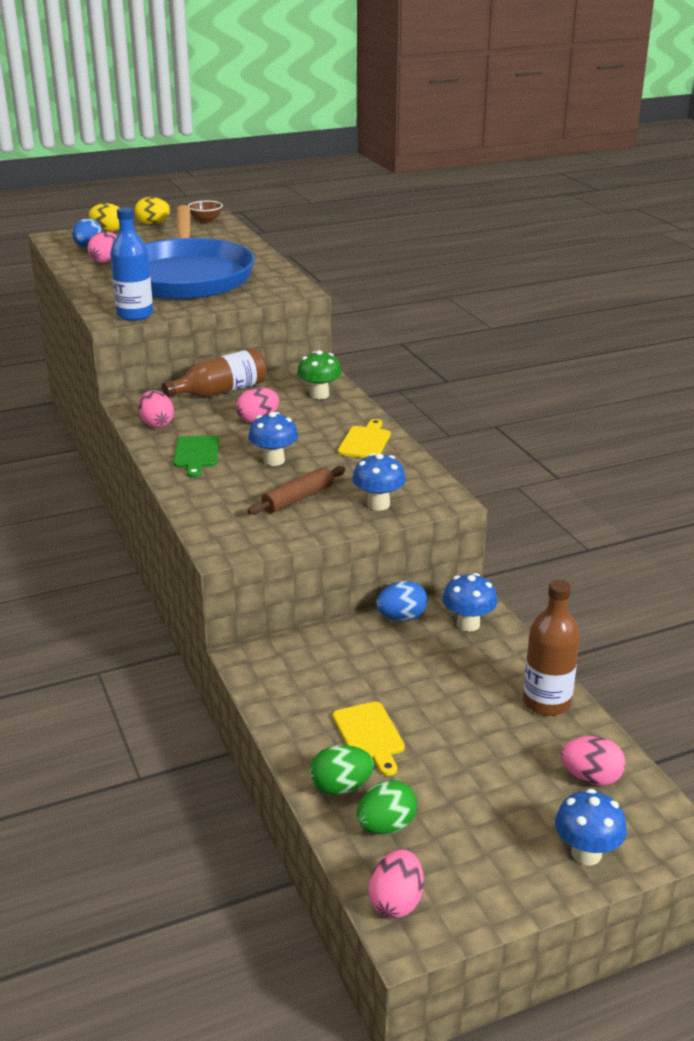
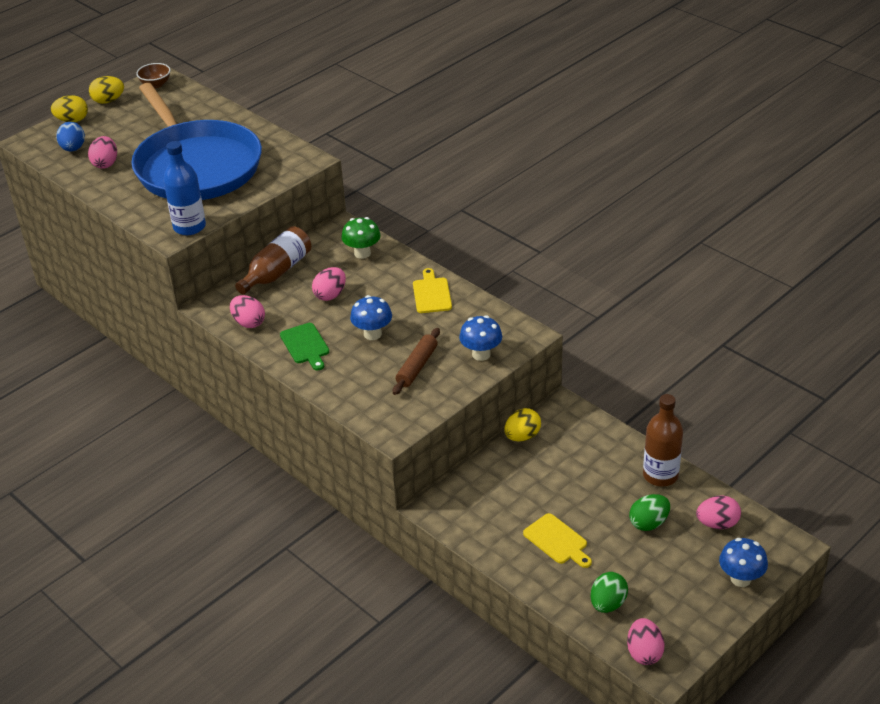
camera: 20 degrees left, 10 degrees up
(341, 787) = (562, 586): green egg -> green egg (648, 523)
(401, 617) = (522, 436): blue egg -> yellow egg
(468, 624) = (573, 427): blue mushroom -> none

